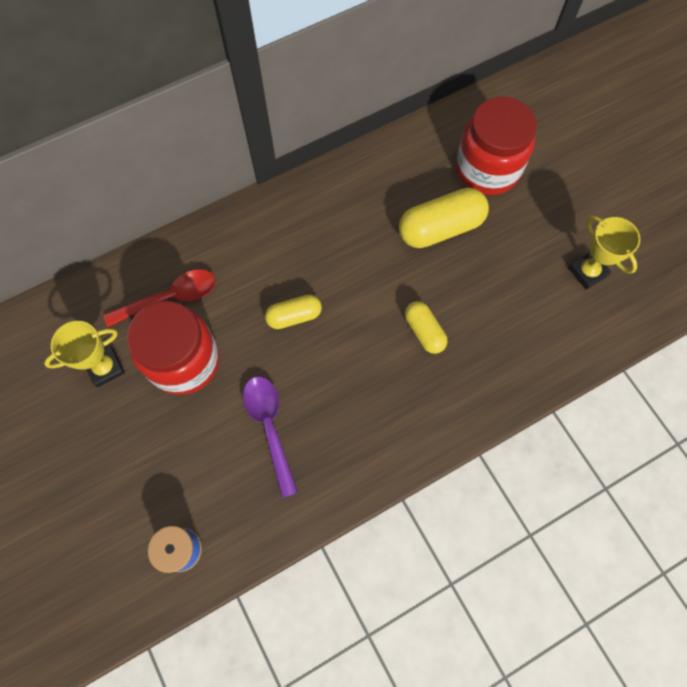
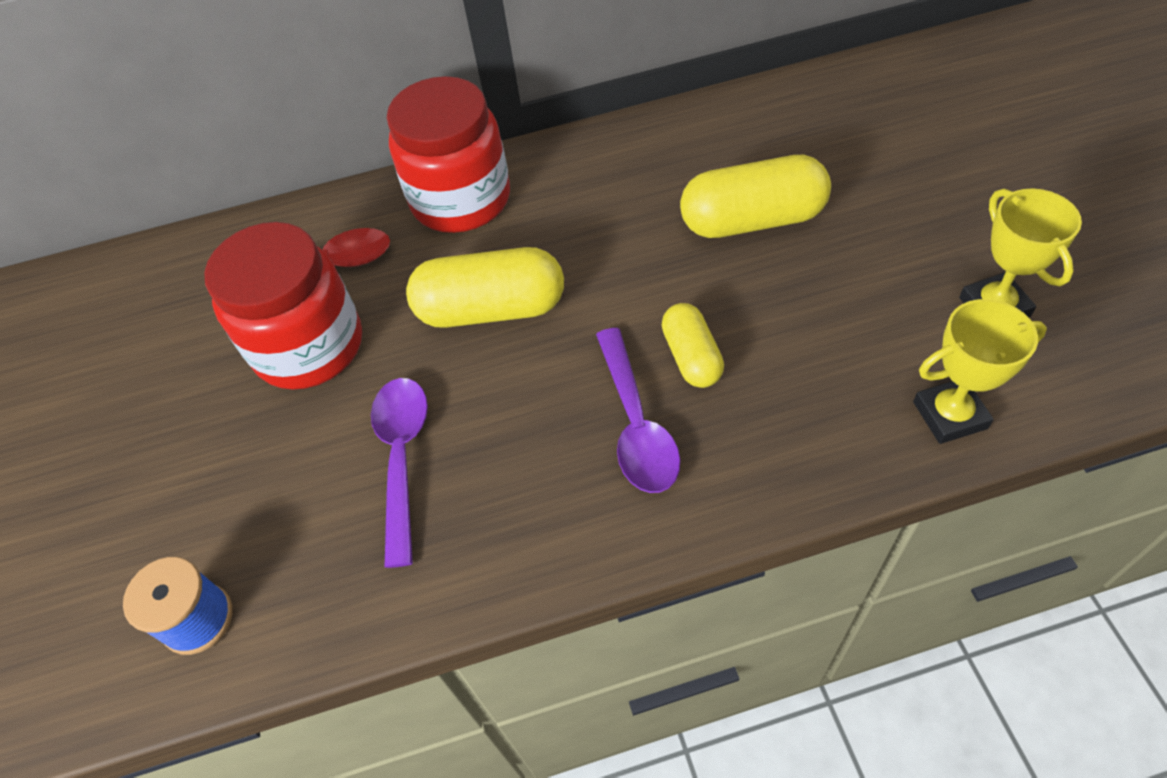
camera: 20 degrees right, 15 degrees down
(105, 368) = (196, 340): yellow trophy -> yellow trophy (950, 415)
(294, 316) = (491, 309): yellow capsule -> yellow capsule, size x1.70
(402, 381) = (636, 424): none -> purple spoon
(487, 169) = (844, 153): red jar -> red jar (461, 200)

